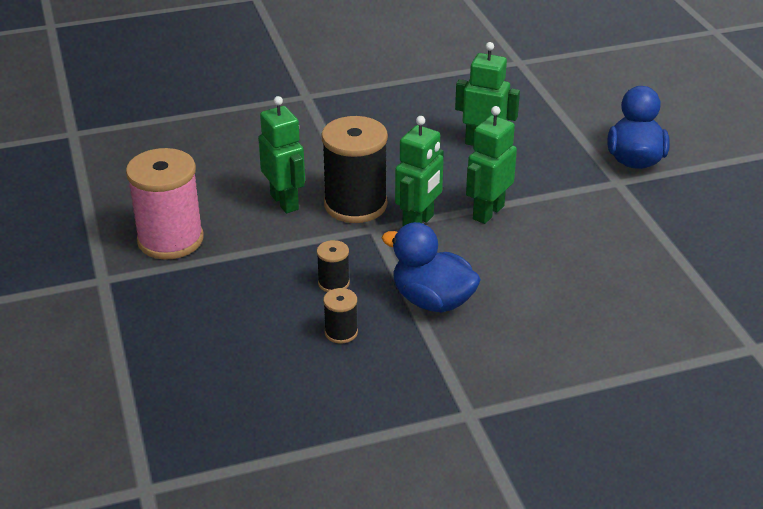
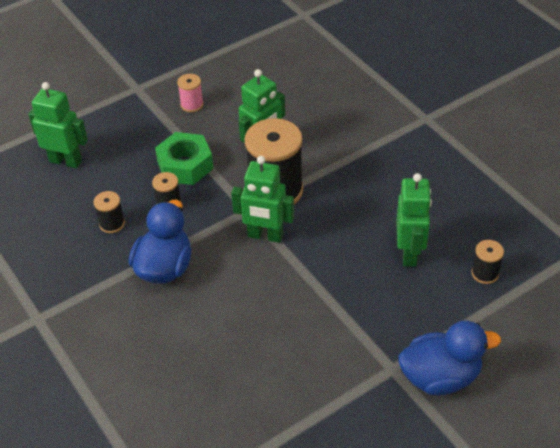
camera: 75 degrees right, 10 degrees up
(170, 240) = (192, 105): pink spool -> pink spool, size x0.46
(275, 261) = (185, 165): none -> green nut
(488, 212) = (299, 278): green robot -> green robot (66, 161)
(525, 112) = (485, 273): none -> black spool

